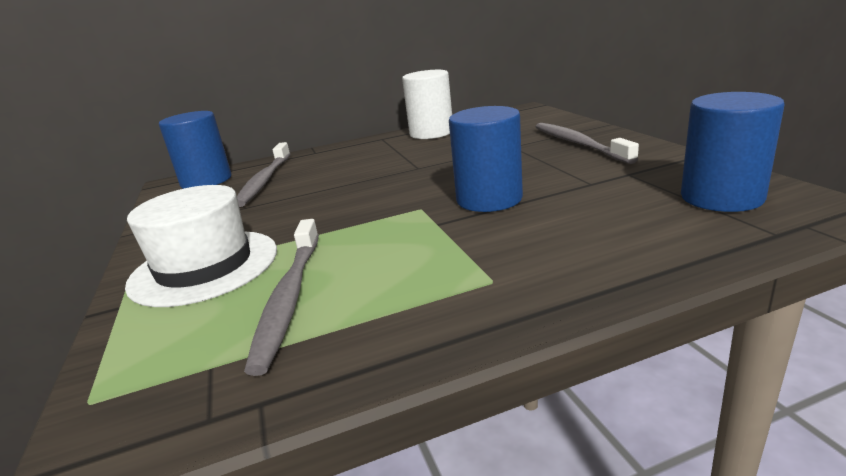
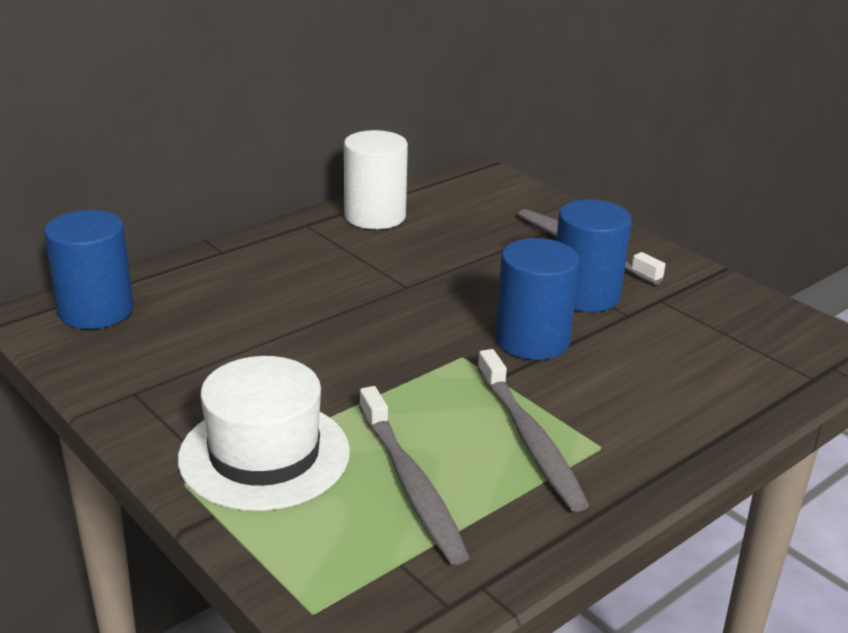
camera: 25 degrees left, 5 degrees up
(264, 181) = (197, 310): grey toothbrush -> grey toothbrush (530, 440)
(721, 197) = (758, 334): blue cylinder -> blue cylinder (585, 295)

